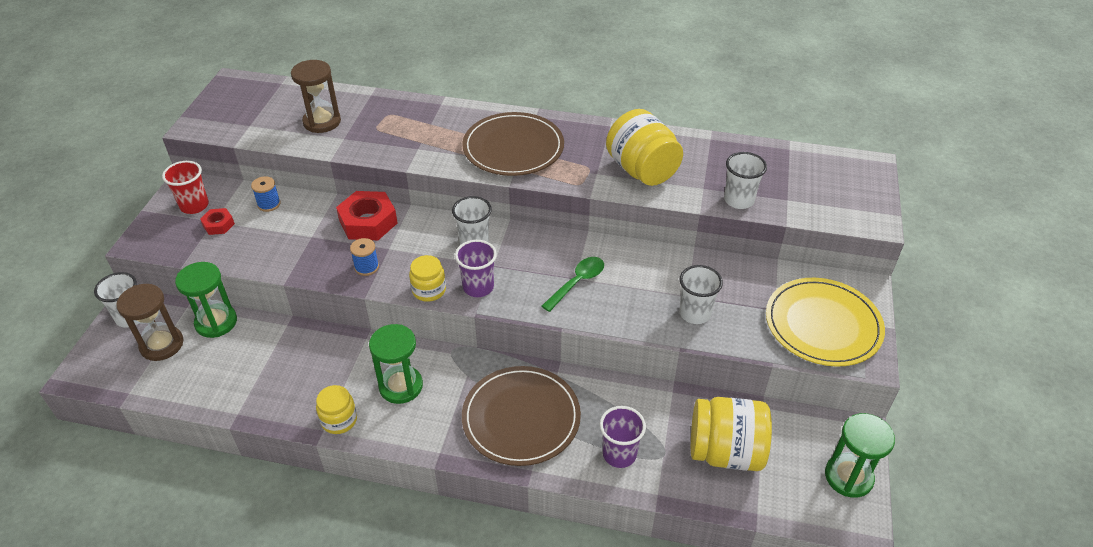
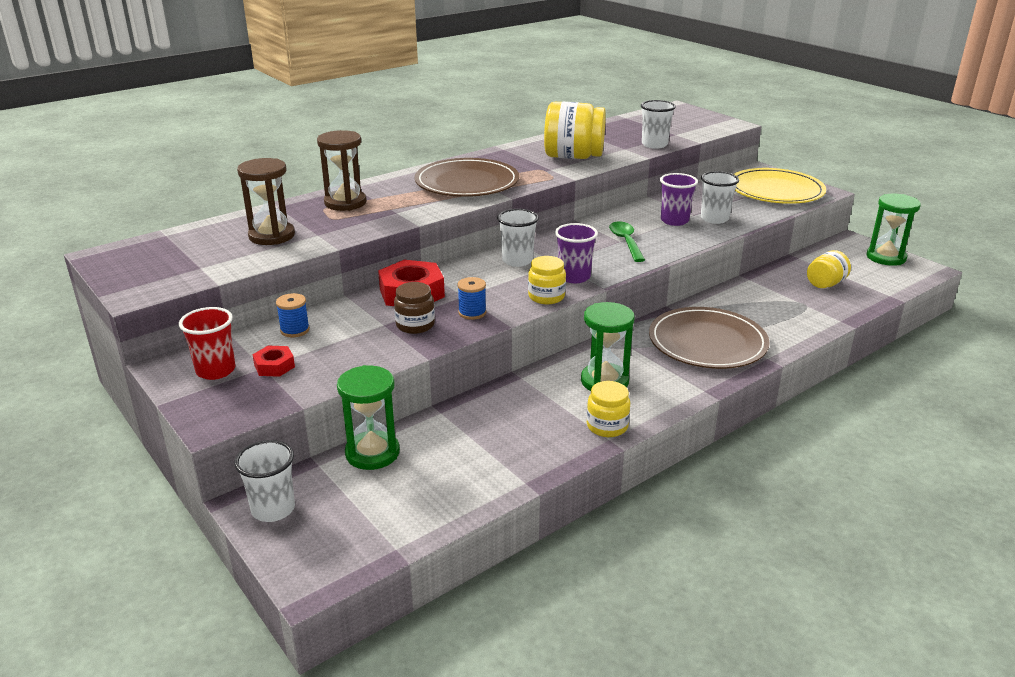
camera: 50 degrees left, 15 degrees down
(162, 345) = (352, 500): brown hourglass -> brown hourglass (345, 203)
(323, 251) = (415, 325): none -> brown jar
(619, 454) = (788, 319): purple cup -> purple cup (674, 221)
(725, 452) = (825, 284): yellow jar -> yellow jar, size x0.56

